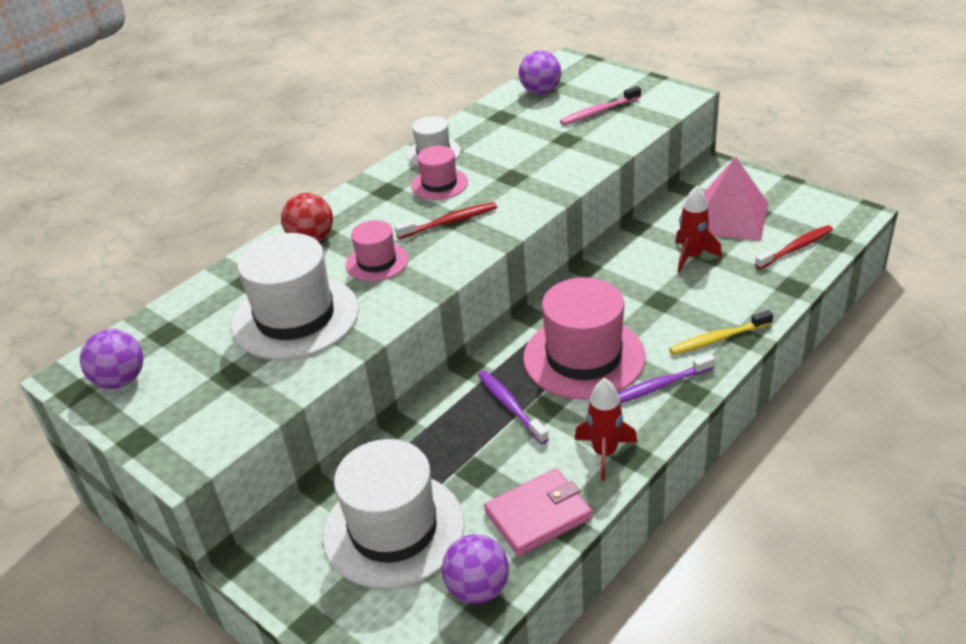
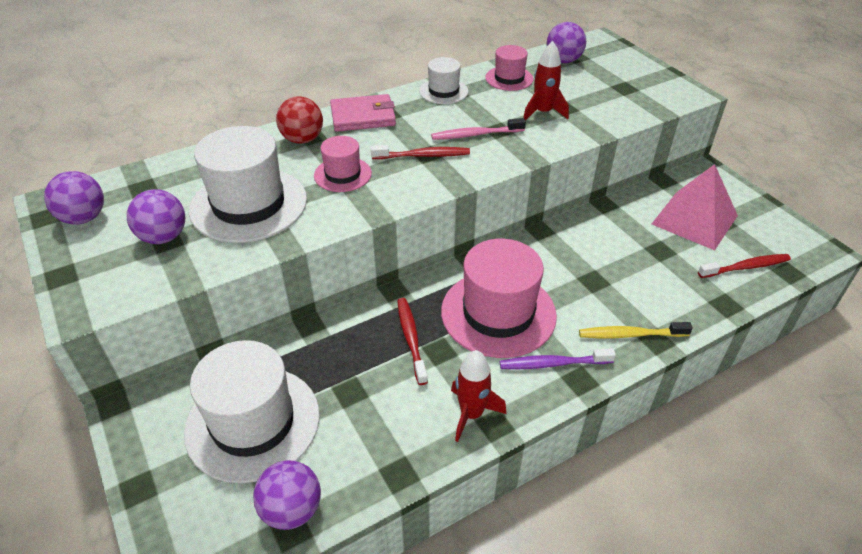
camera: 15 degrees right, 5 degrees up
(224, 373) = (164, 237): none -> purple ball
(439, 184) = (433, 119): pink hat -> pink hat (509, 78)
(510, 406) = (411, 339): purple toothbrush -> red toothbrush
(538, 515) = (381, 455): pink wallet -> pink wallet (363, 116)
(598, 112) = (605, 91): pink toothbrush -> pink toothbrush (475, 135)
(692, 257) = (642, 247): red rocket -> red rocket (543, 113)

